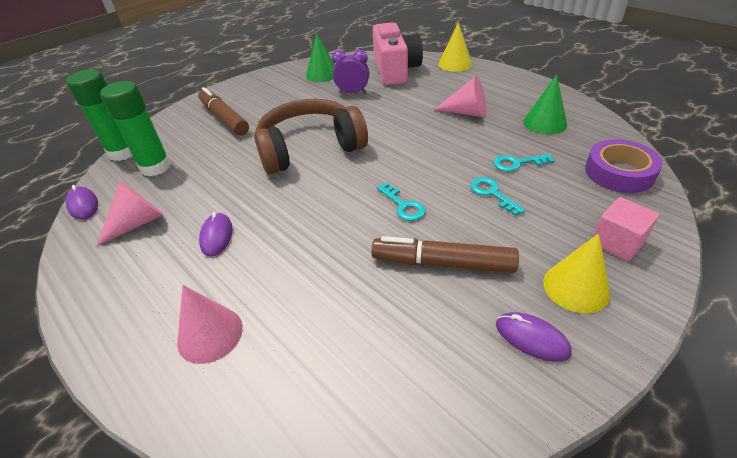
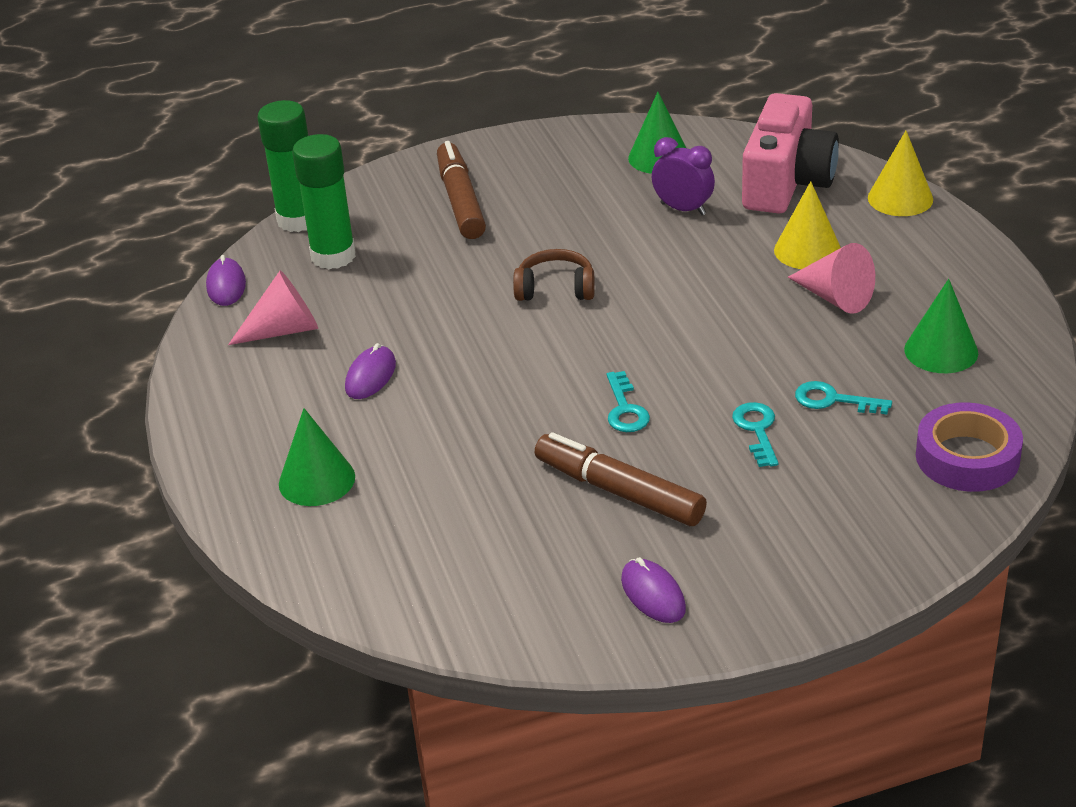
camera: 25 degrees right, 5 degrees down
(210, 334) = (317, 480): pink cone -> green cone
(310, 148) = (555, 289): brown headphones -> brown headphones, size x0.49
(576, 287) = (753, 566): yellow cone -> yellow cone (807, 250)
(617, 242) = (859, 538): pink cube -> none

